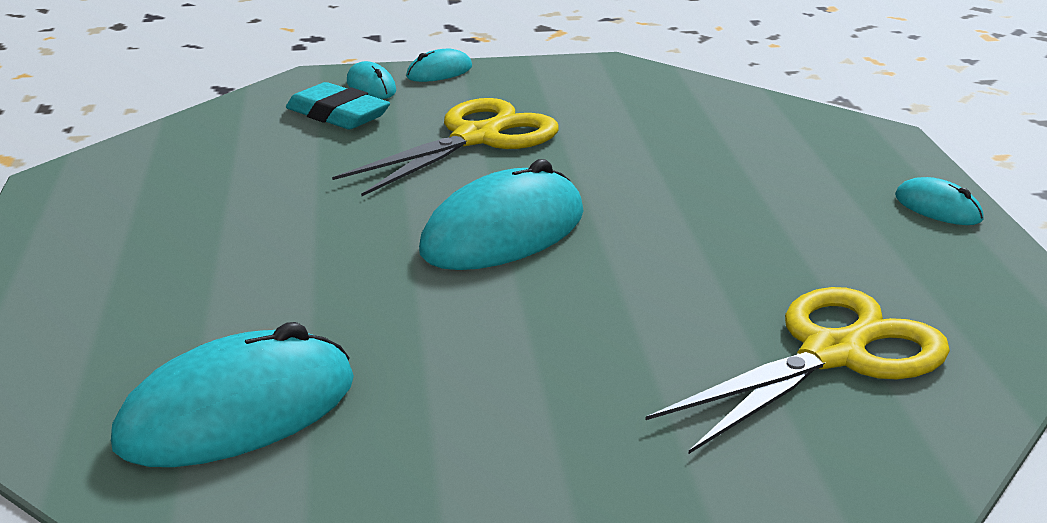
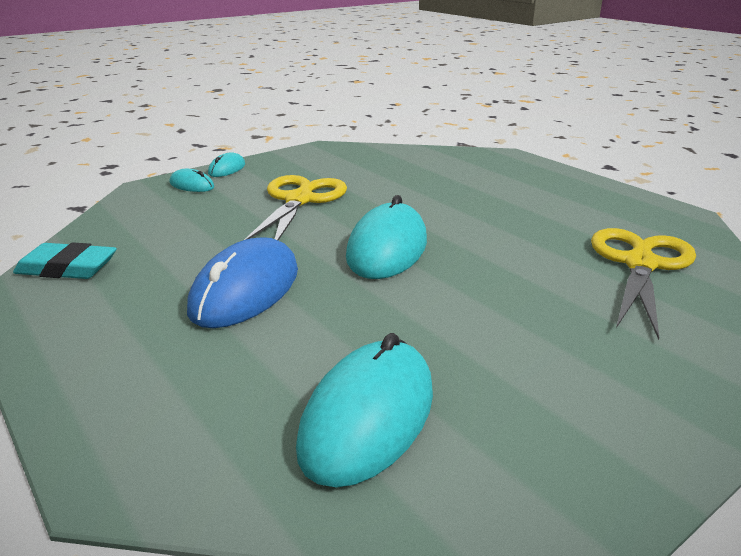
camera: 30 degrees left, 0 degrees up
(278, 238) = (246, 290): none -> blue mouse
(337, 114) = (189, 205): turquoise eraser -> turquoise eraser (67, 268)
(938, 208) = (580, 182): turquoise mouse -> none

